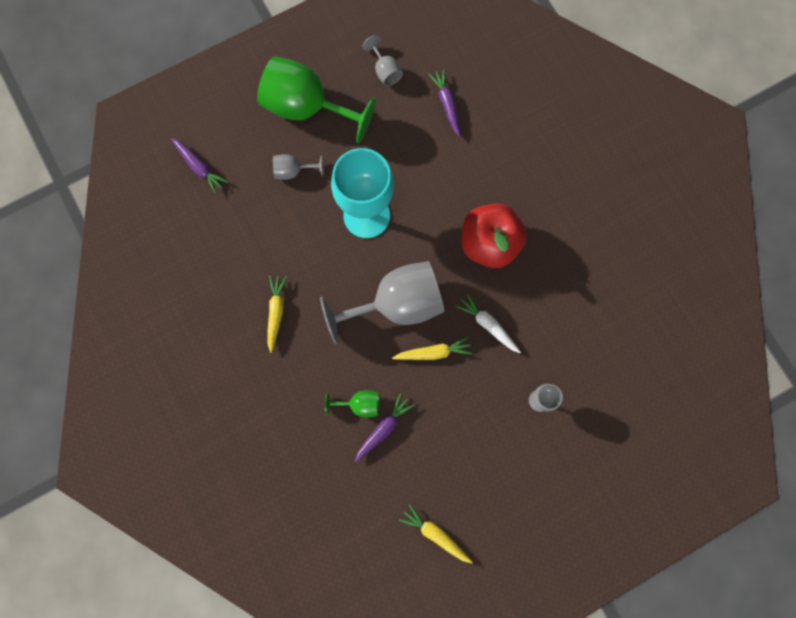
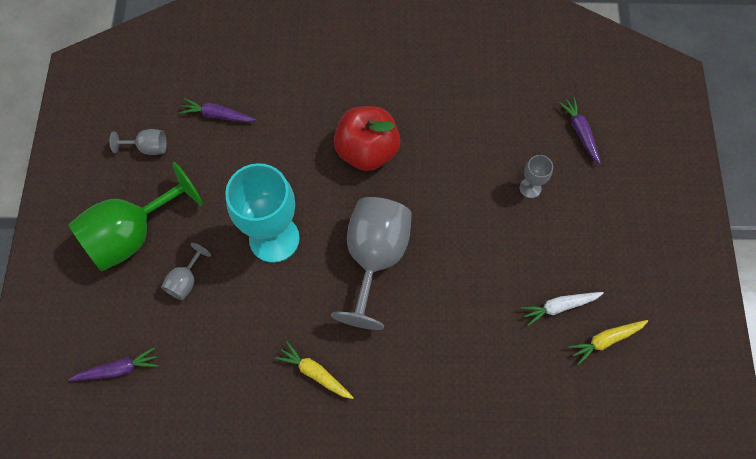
camera: 60 degrees left, 10 degrees down
(359, 404) = (450, 342): green goblet -> none
(383, 428) = (484, 333): purple carrot -> purple carrot (580, 132)
(433, 352) = (438, 251): yellow carrot -> none
(488, 325) = (440, 192): white carrot -> white carrot (559, 307)

